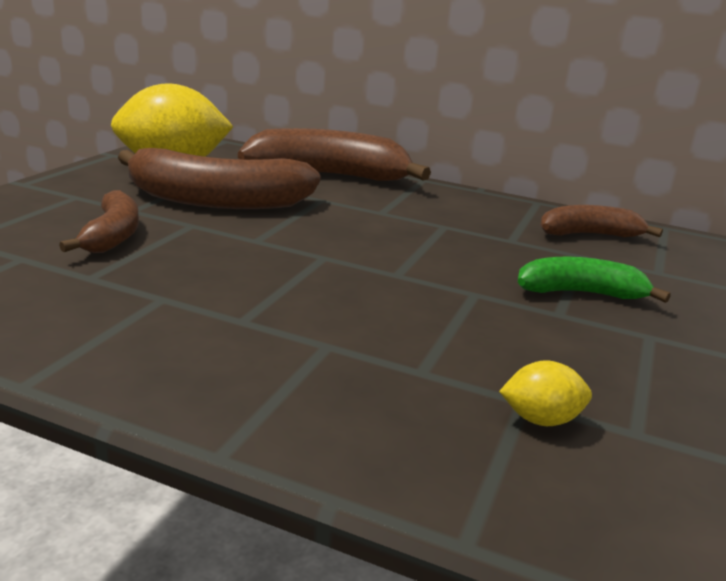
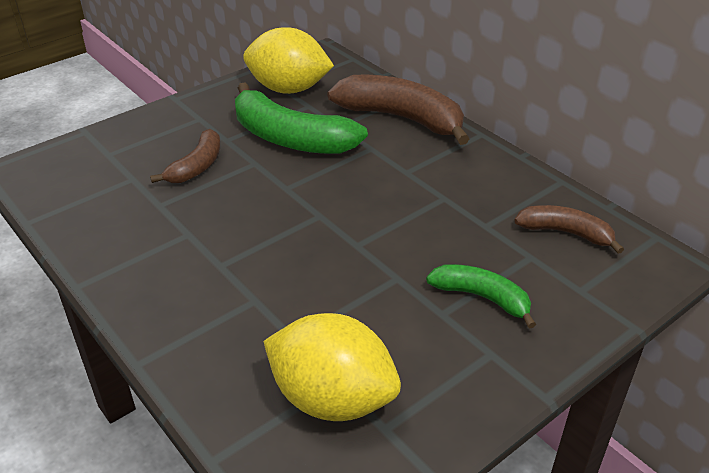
camera: 30 degrees right, 15 degrees up
(217, 201) = (290, 138): brown banana -> green banana
(540, 420) = (332, 398): yellow lemon -> yellow lemon, size x2.38

